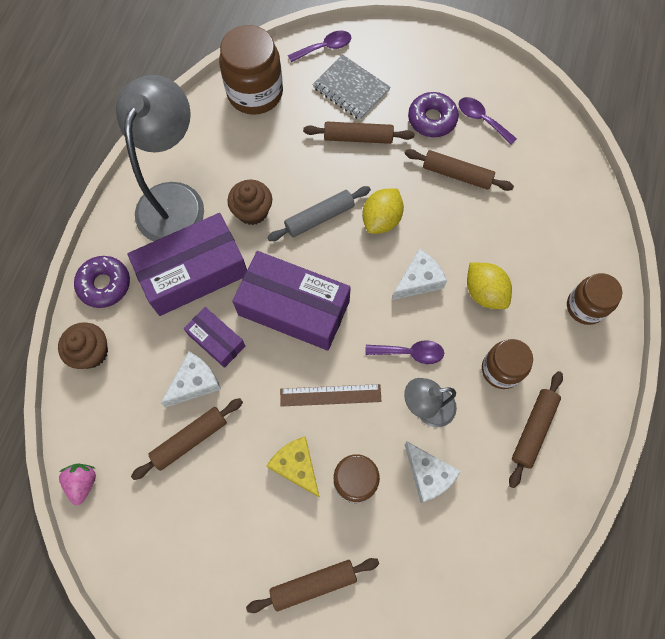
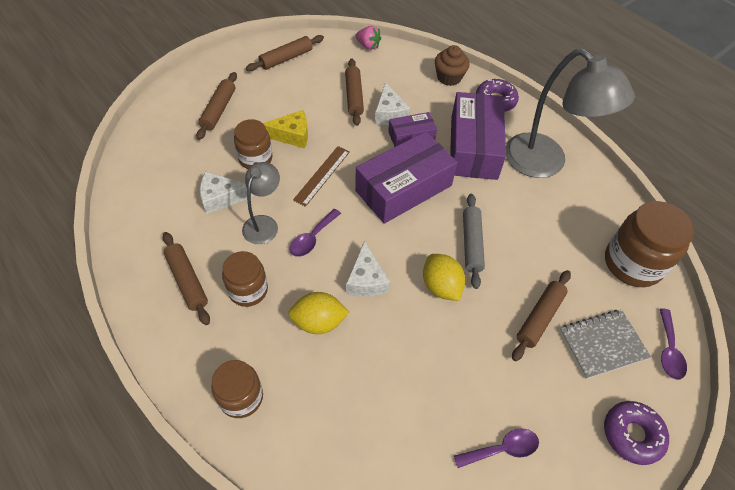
camera: 120 degrees right, 15 degrees down
(252, 211) = (505, 203): brown cupcake -> none
(432, 119) = (528, 398): purple donut -> purple donut (632, 434)
(457, 174) = (449, 378): brown rolling pin -> brown rolling pin (286, 58)

